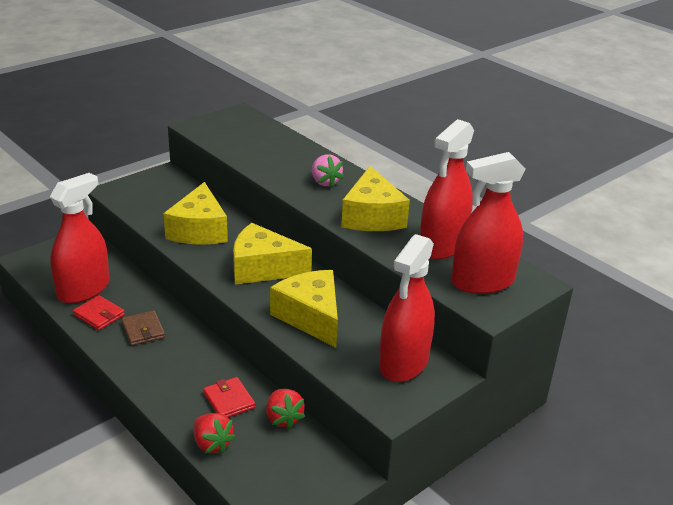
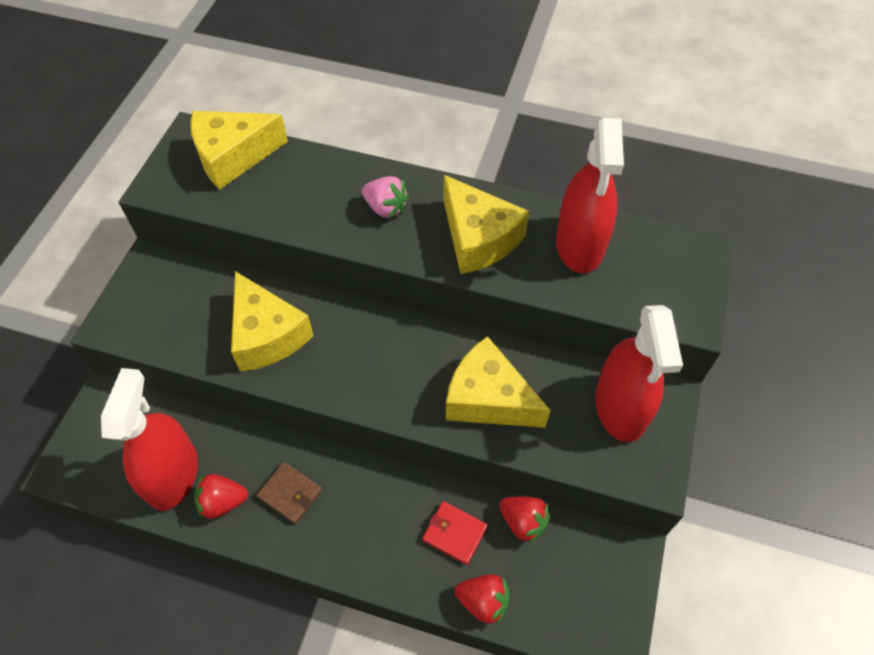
camera: 30 degrees left, 25 degrees up
(99, 315) = (223, 502): red wallet -> red strawberry
(263, 268) = (384, 355): yellow cheese -> yellow cheese (233, 157)
(482, 282) = (656, 279): red spray bottle -> none

